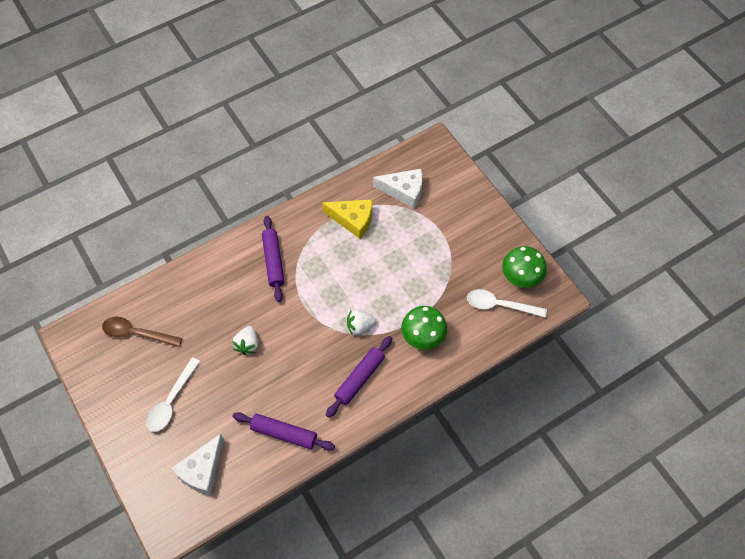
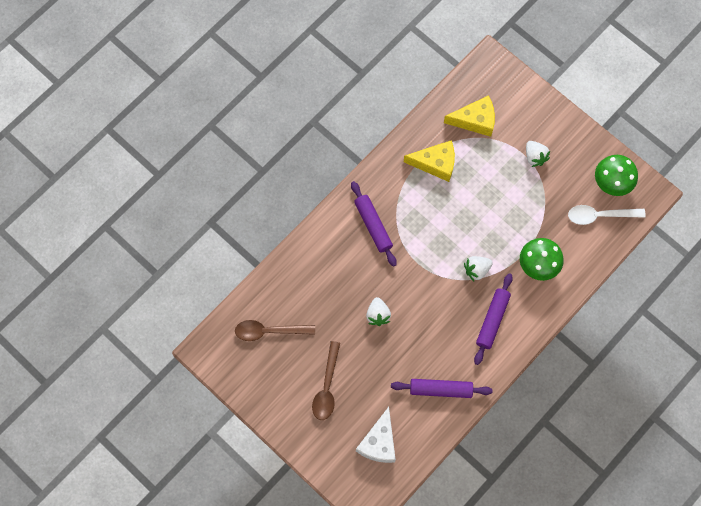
camera: 15 degrees left, 10 degrees up
(171, 401) = (327, 387): white spoon -> brown spoon
(404, 191) = (475, 120): white cheese -> yellow cheese
(451, 236) = (535, 157): none -> white strawberry

